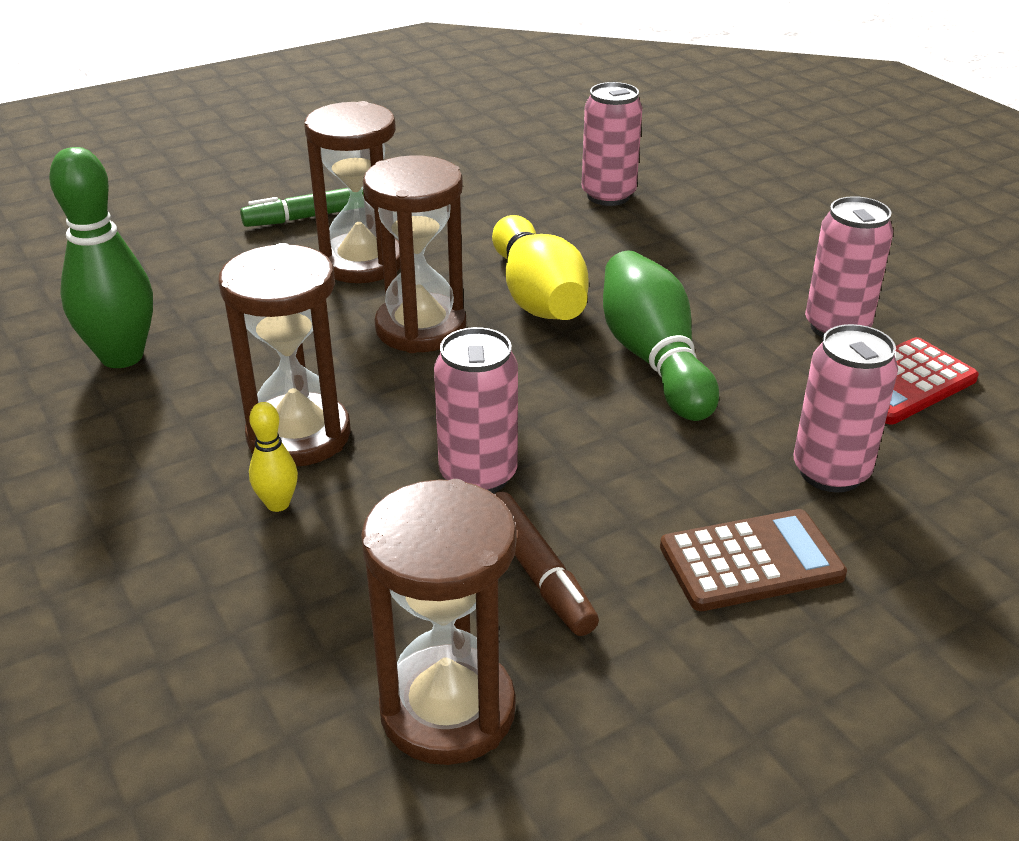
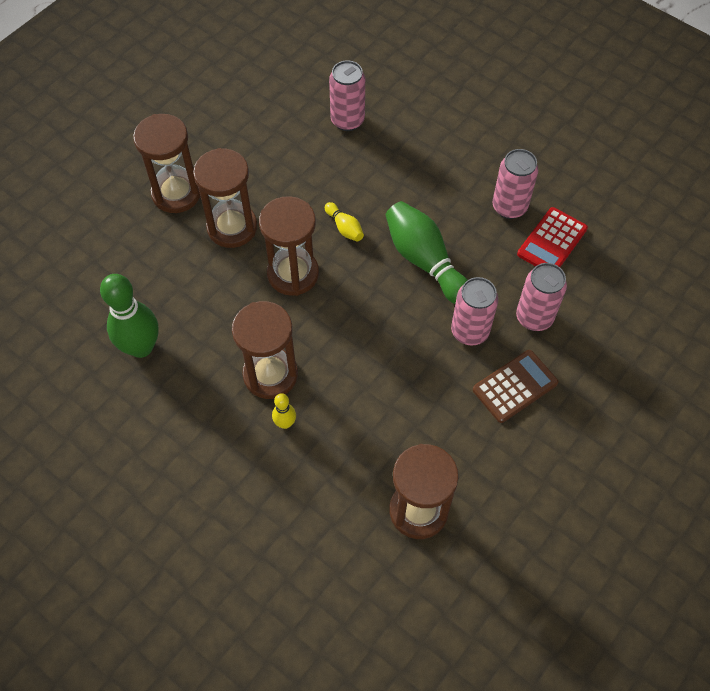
camera: 20 degrees left, 25 degrees up
(307, 217) = (176, 193): green marker -> brown hourglass
(478, 476) = (372, 373): pink can -> pink can (470, 331)
(537, 296) = (344, 228): yellow bowling pin -> yellow bowling pin, size x0.47
(538, 573) = (425, 424): brown marker -> none

